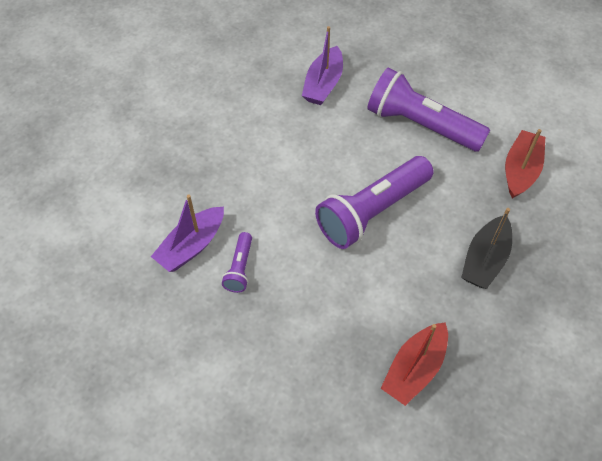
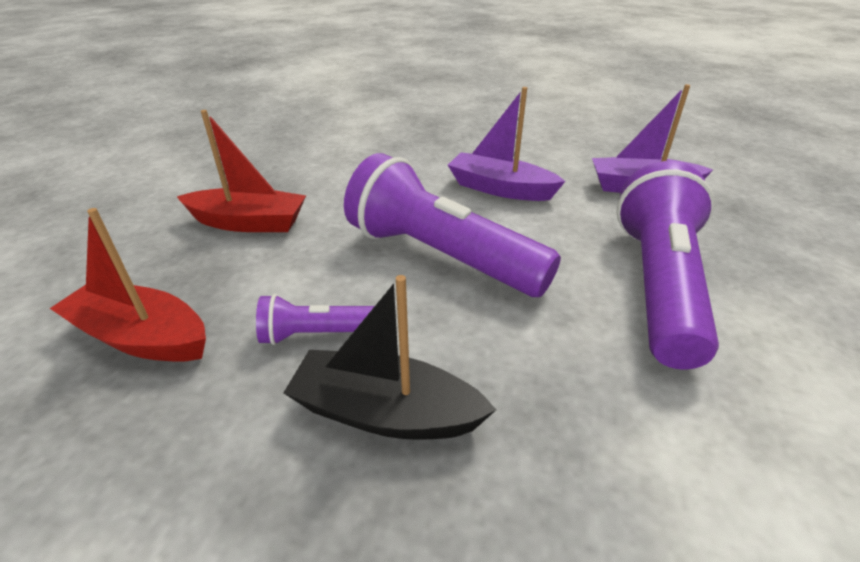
camera: 75 degrees right, 20 degrees down
(191, 246) = (340, 148): purple boat -> purple boat (500, 189)
(239, 268) = (317, 176): purple flashlight -> purple flashlight (317, 334)
(520, 170) = (674, 459): red boat -> red boat (249, 223)

